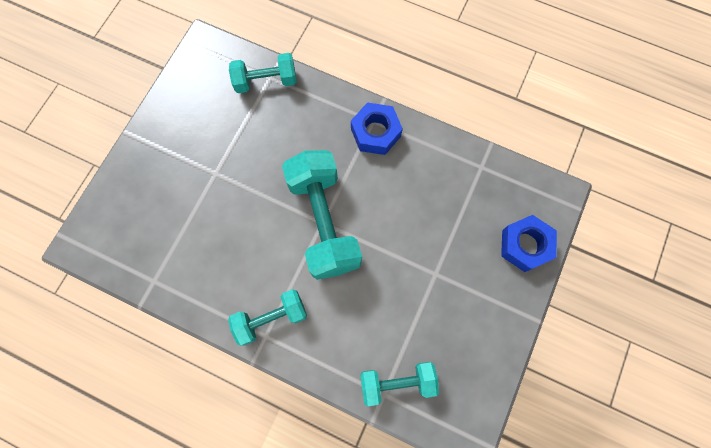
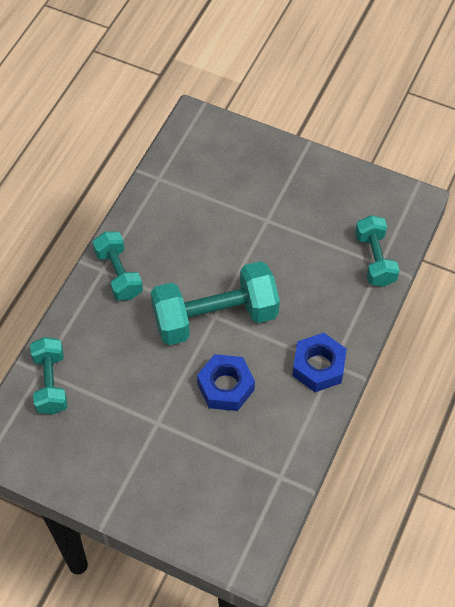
camera: 90 degrees right, 15 degrees down
(525, 245) = (186, 517): blue nut -> blue nut (225, 387)

